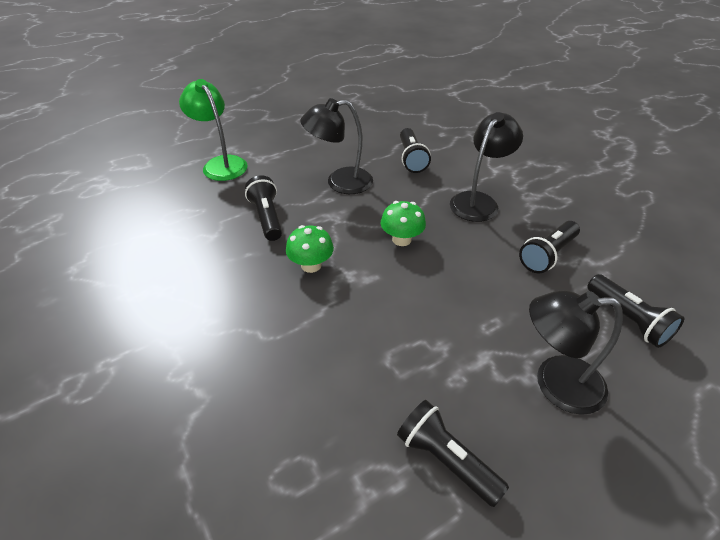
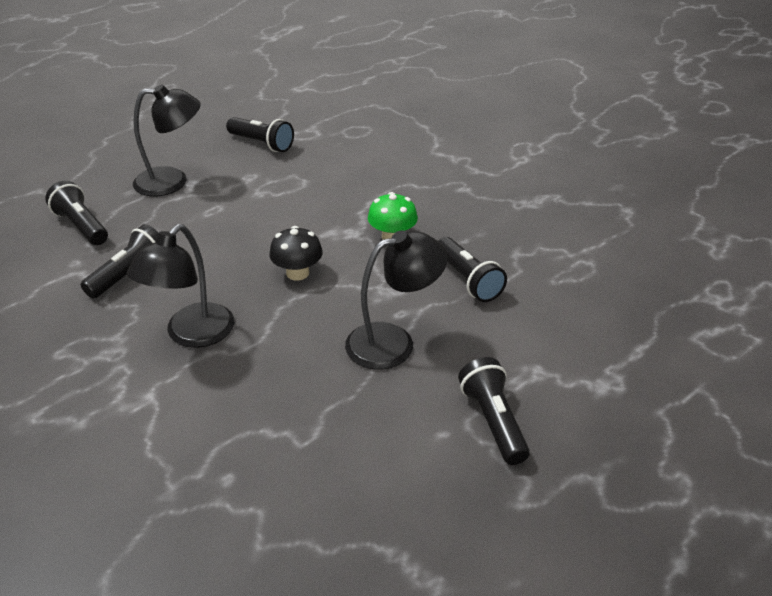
camera: 170 degrees right, 5 degrees down
(221, 164) = (589, 353): green lamp -> none
(401, 239) = (297, 273): green mushroom -> black mushroom
(411, 159) = (287, 403): black flashlight -> black flashlight (493, 421)

